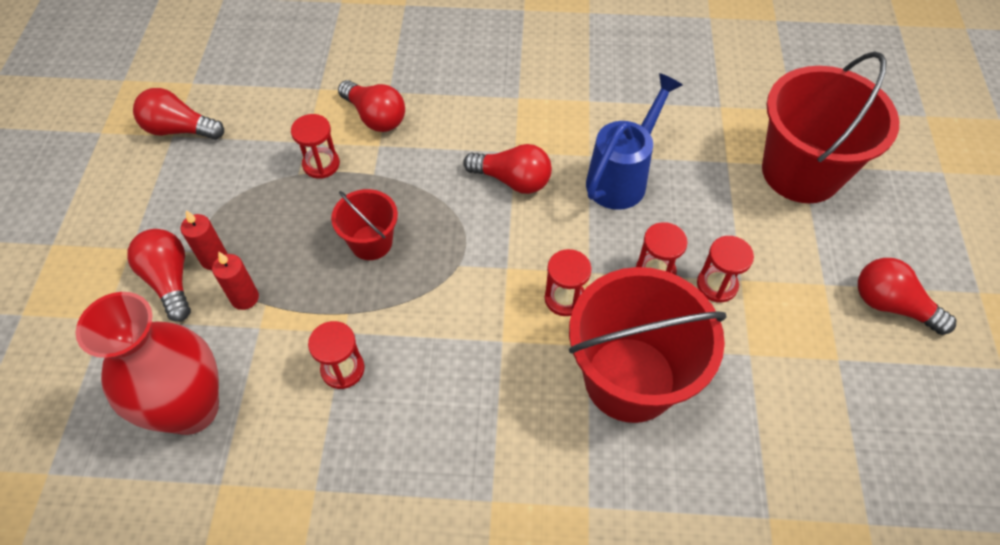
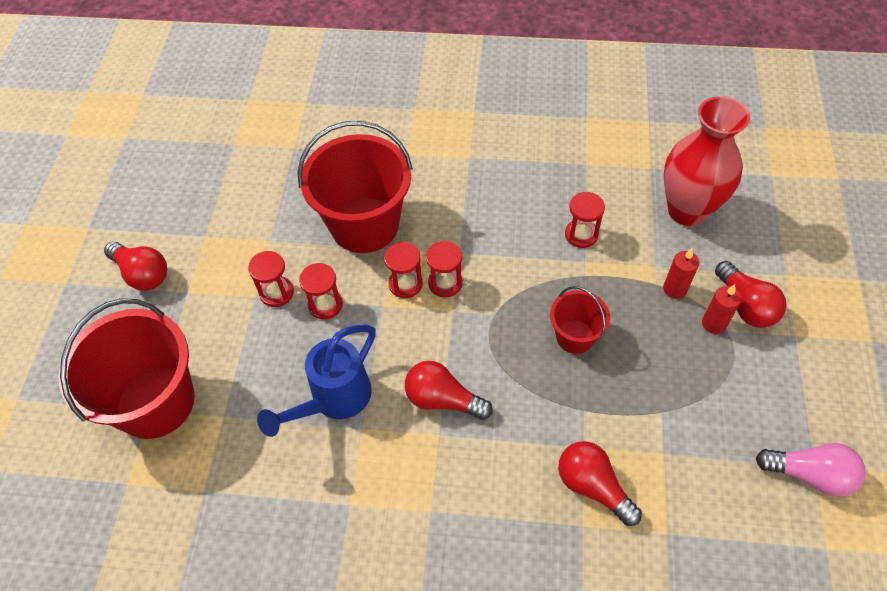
camera: 175 degrees left, 0 degrees up
(180, 129) = (809, 474): red light bulb -> pink light bulb
(321, 164) = (640, 423): red hourglass -> red hourglass (445, 283)

